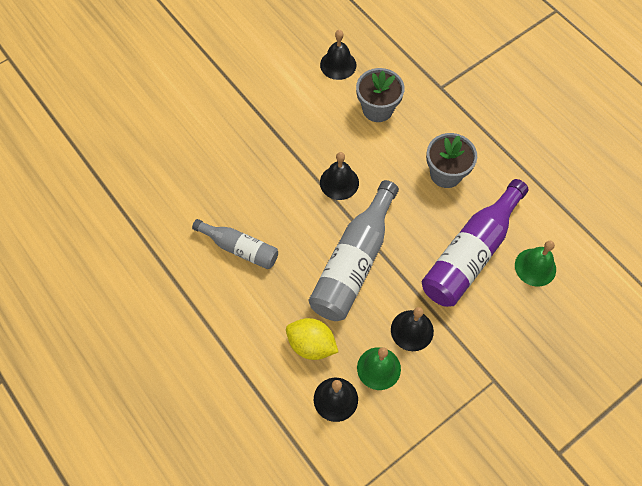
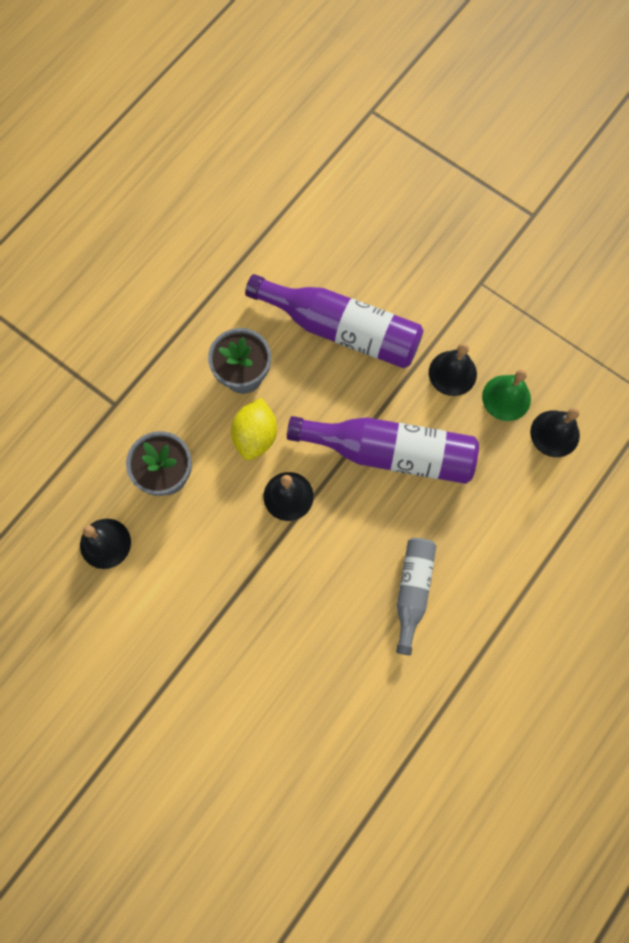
camera: 105 degrees left, 10 degrees up
(311, 345) = (504, 474): yellow lemon -> yellow lemon (255, 436)
(354, 262) = (390, 452): grey bottle -> purple bottle
(535, 267) = (338, 262): green bell -> none

